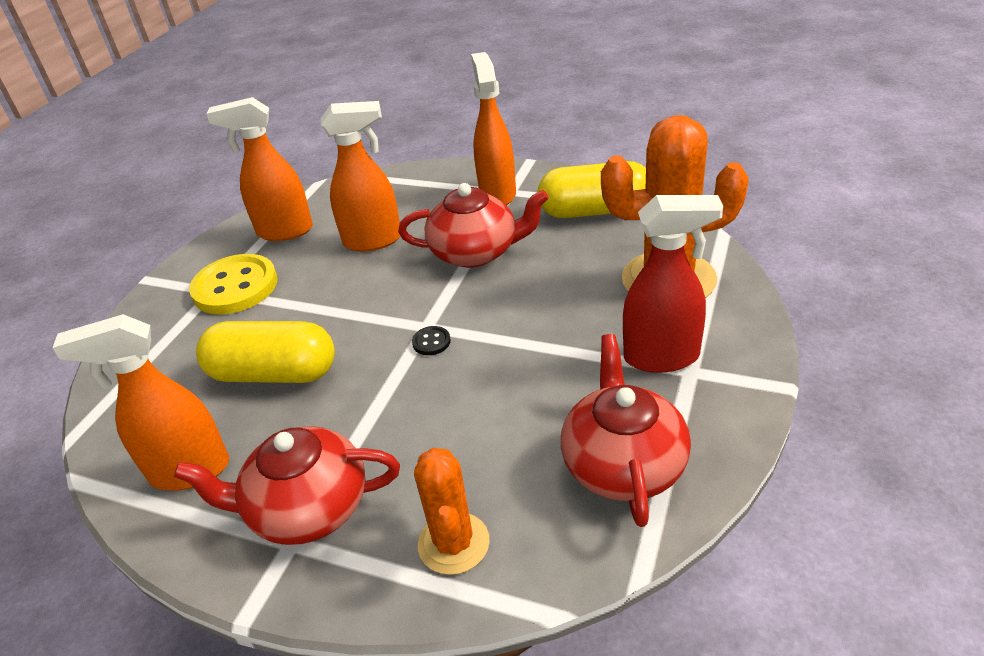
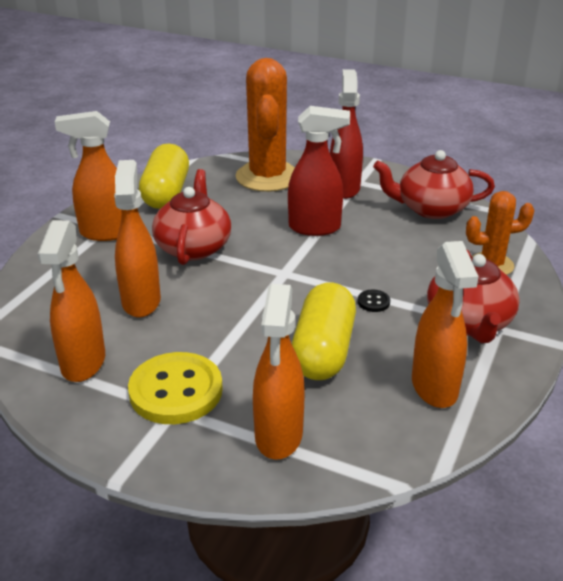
camera: 90 degrees left, 5 degrees down
(157, 357) = (278, 436): none -> orange spray bottle
(431, 342) = (304, 270): black button -> black button (373, 302)
(535, 340) = (315, 228): none -> red spray bottle

